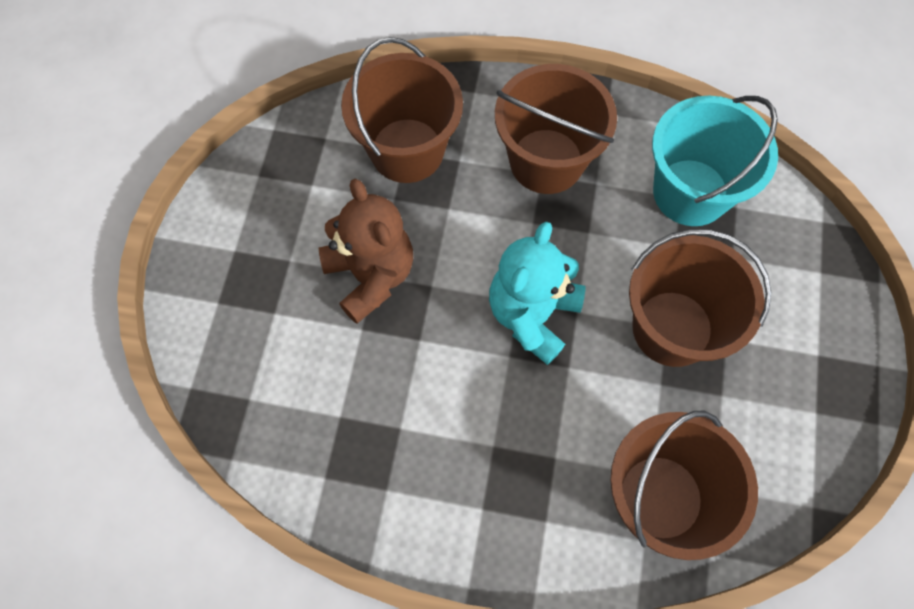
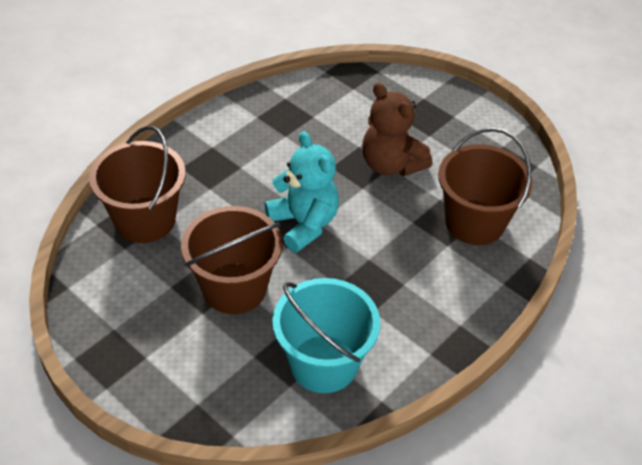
camera: 120 degrees right, 20 degrees down
(371, 276) = (391, 164): brown teddy bear -> brown teddy bear turned 45 degrees clockwise
(546, 161) = (413, 292): brown bucket -> none

